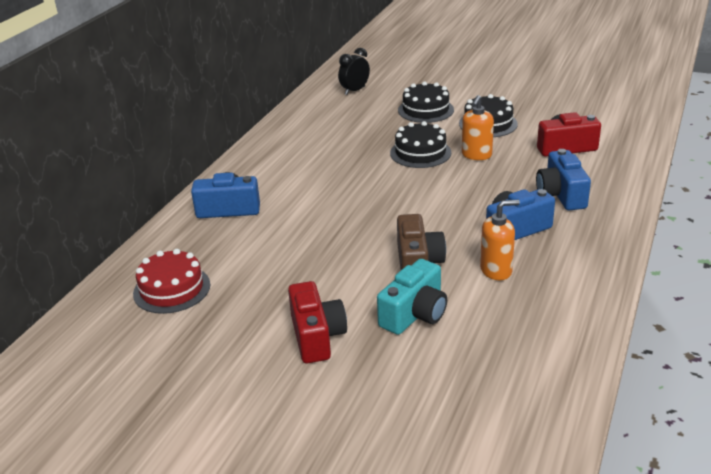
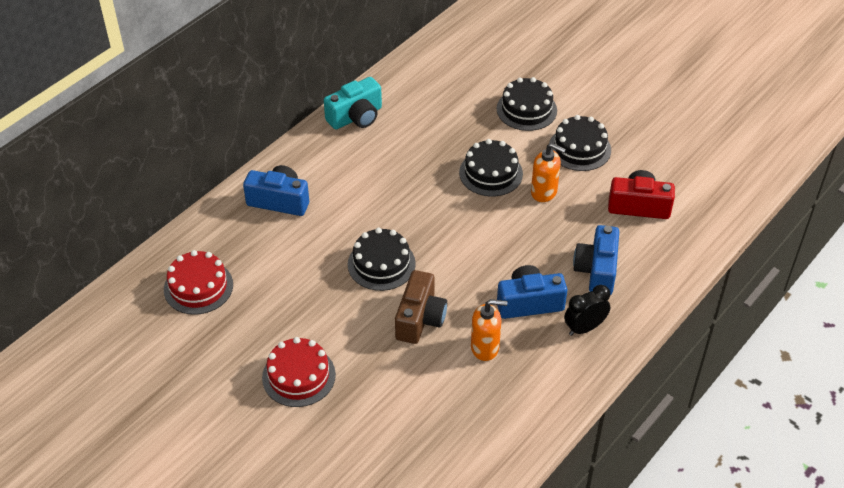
camera: 15 degrees right, 15 degrees up
(317, 336) = (298, 376): red camera -> red cake
(354, 90) = (467, 58): black clock -> black clock (584, 328)
(355, 232) = (381, 264): none -> black cake
(415, 314) = (390, 376): turquoise camera -> turquoise camera (356, 117)
(476, 155) = (544, 192): orange soap dispenser -> orange soap dispenser turned 105 degrees counterclockwise

